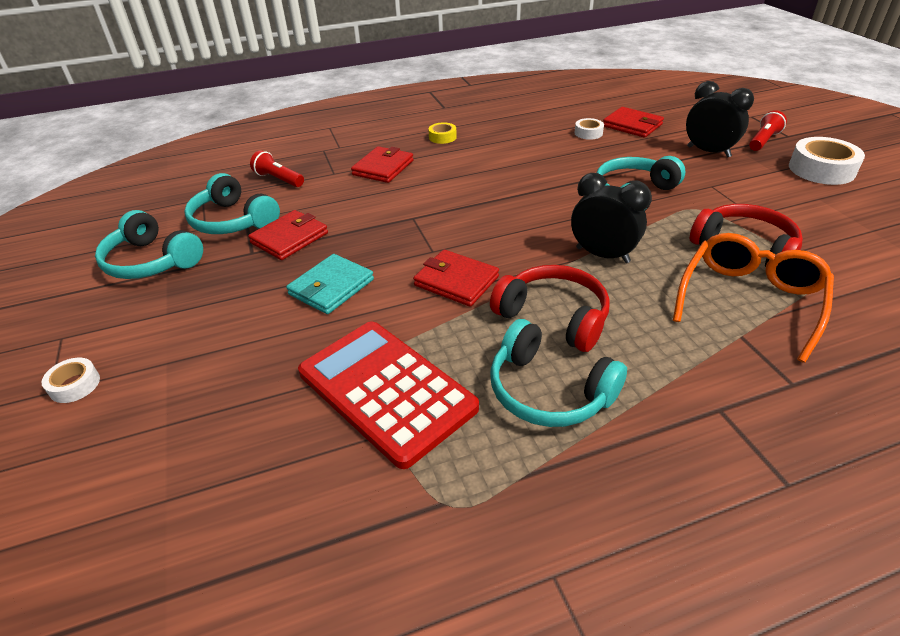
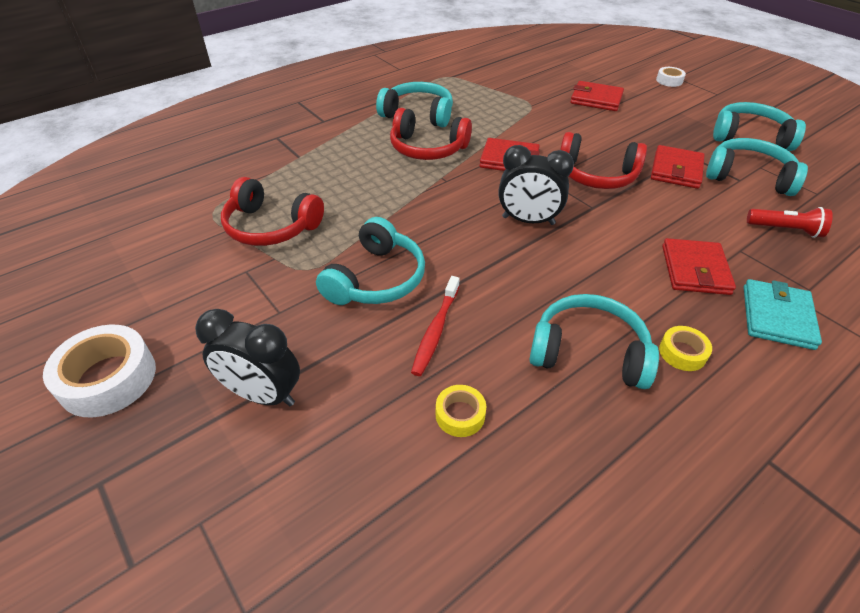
camera: 160 degrees right, 5 degrees up
(331, 287) = (595, 142): turquoise wallet -> turquoise wallet (777, 317)
(376, 246) = (596, 175): none -> red headphones
(386, 390) = (506, 102): red calculator -> none
(498, 143) = (588, 352): none -> turquoise headphones
(588, 133) = (460, 415): white tape -> yellow tape
(592, 163) = (436, 330): none -> red toothbrush
(602, 255) = (401, 198): black clock -> black clock (528, 220)
(632, 125) = (386, 462): red wallet -> red wallet (596, 99)
(749, 300) = (284, 181): orange glasses -> none
(763, 140) = (156, 452): red flashlight -> none

